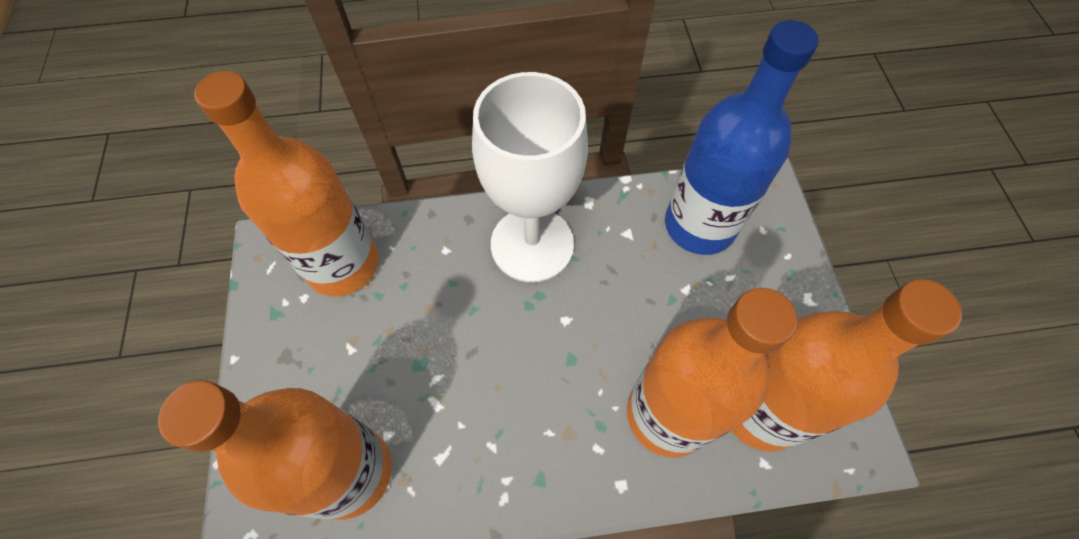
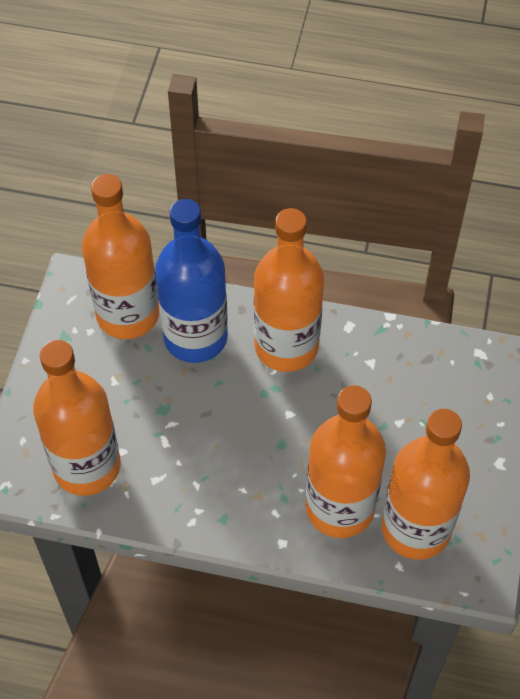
camera: 20 degrees right, 5 degrees down
(532, 244) = (286, 346): white goblet -> orange bottle
(699, 225) = (436, 375): blue bottle -> blue bottle (195, 337)

